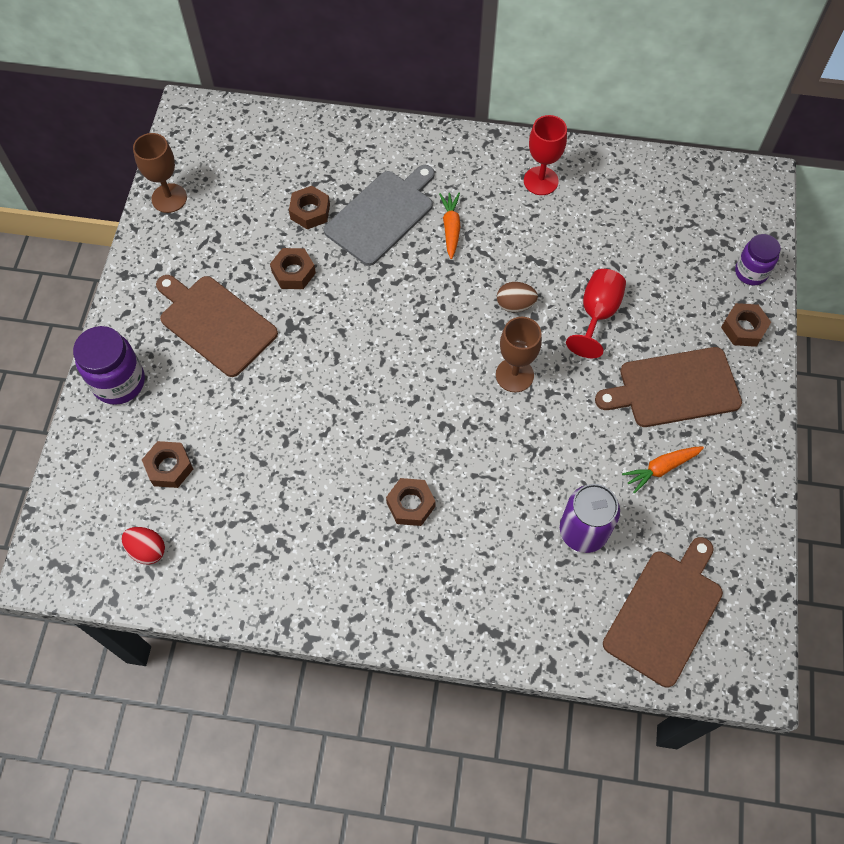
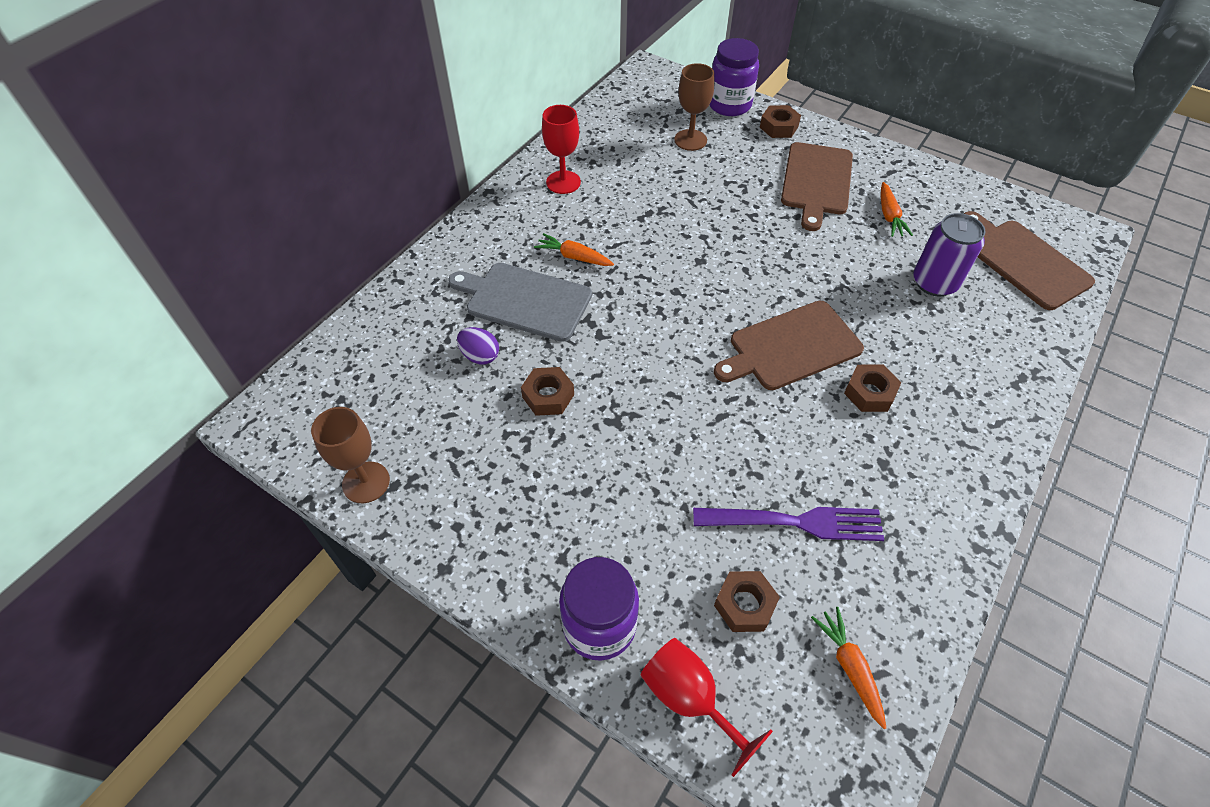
camera: 65 degrees left, 10 degrees down
(147, 550) = (849, 667): red egg -> orange carrot
(215, 323) = (571, 492): brown cutting board -> brown cutting board (791, 347)
(253, 481) = (795, 522): none -> purple fork
(310, 211) = (480, 356): brown nut -> purple egg
(382, 215) = (524, 300): grey cutting board -> grey cutting board turned 45 degrees counterclockwise
(514, 375) = (759, 270): brown goblet -> brown goblet (690, 140)
(515, 305) = (685, 244): brown egg -> none
(597, 314) = (722, 198): red goblet -> red goblet (689, 698)
(751, 272) = (729, 105): purple jar -> purple jar, size x1.51

